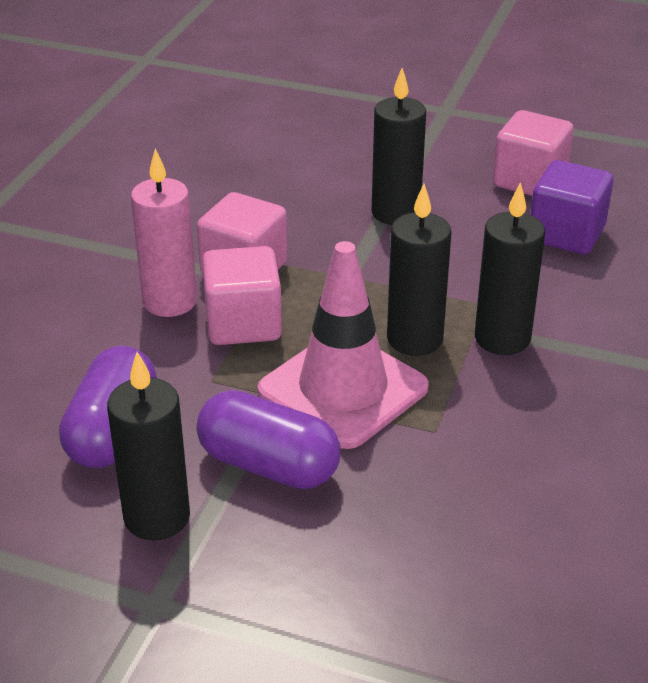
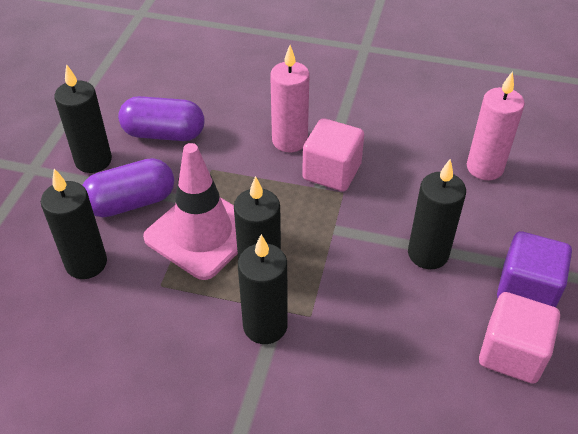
camera: 85 degrees right, 10 degrees up
(243, 324) = (269, 178): pink cube -> none
(263, 158) = (484, 168): none -> pink candle
(268, 465) = (131, 202): purple capsule -> purple capsule turned 45 degrees clockwise
(391, 510) = (86, 263): none -> black candle
(566, 234) = (425, 379): purple cube -> purple cube (526, 289)

